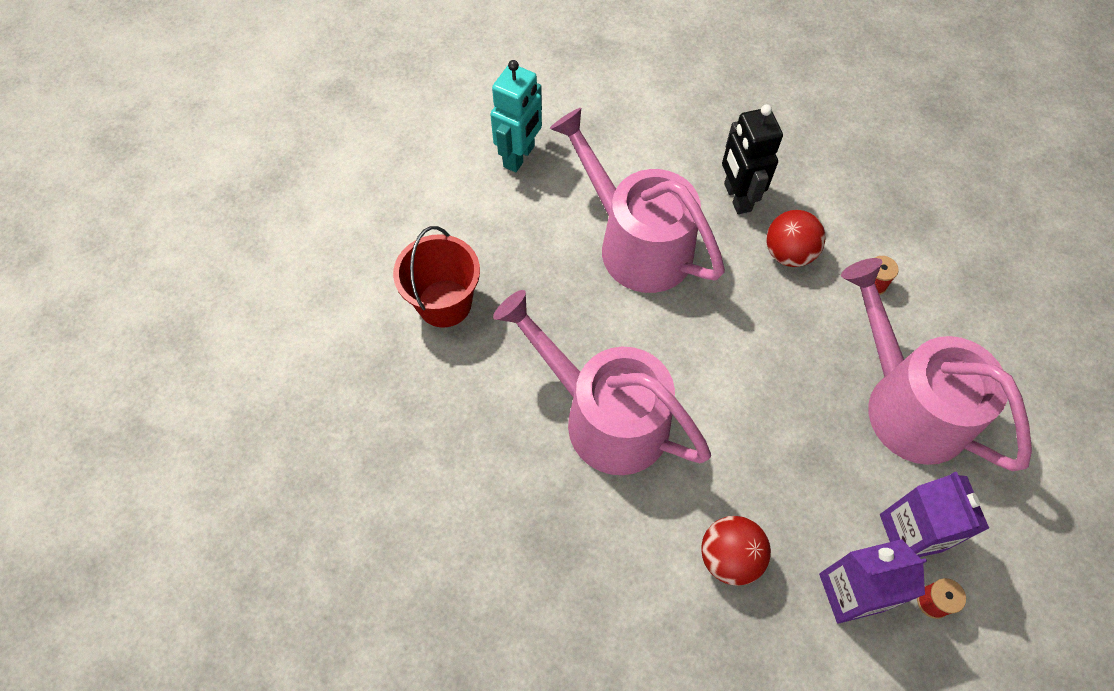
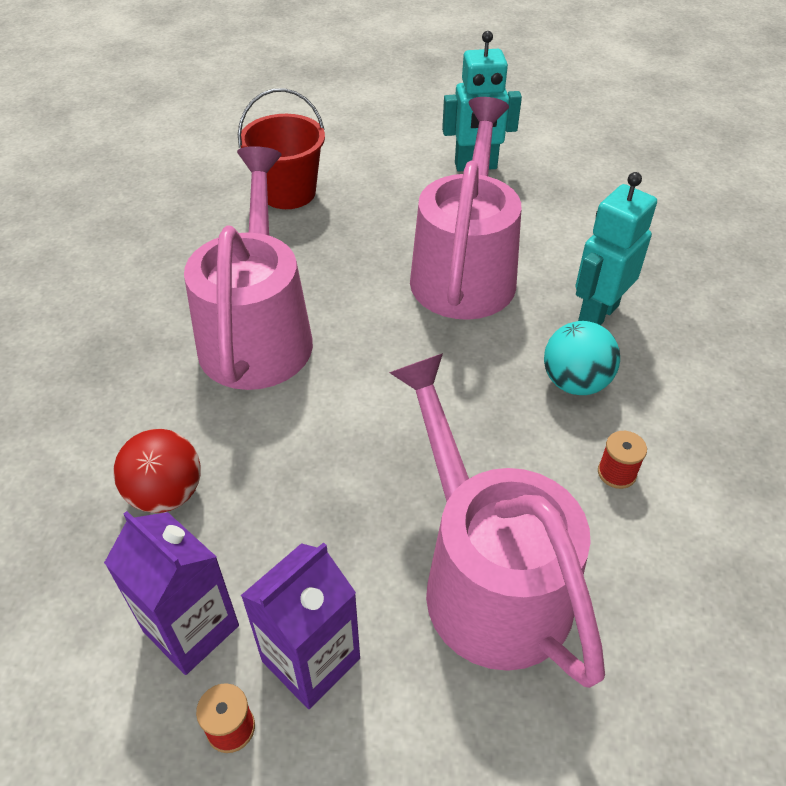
camera: 55 degrees right, 15 degrees down
(737, 197) = (597, 314): black robot -> turquoise robot
(788, 253) = (575, 382): red ball -> turquoise ball
(906, 403) = (487, 577): pink watering can -> pink watering can turned 45 degrees counterclockwise

